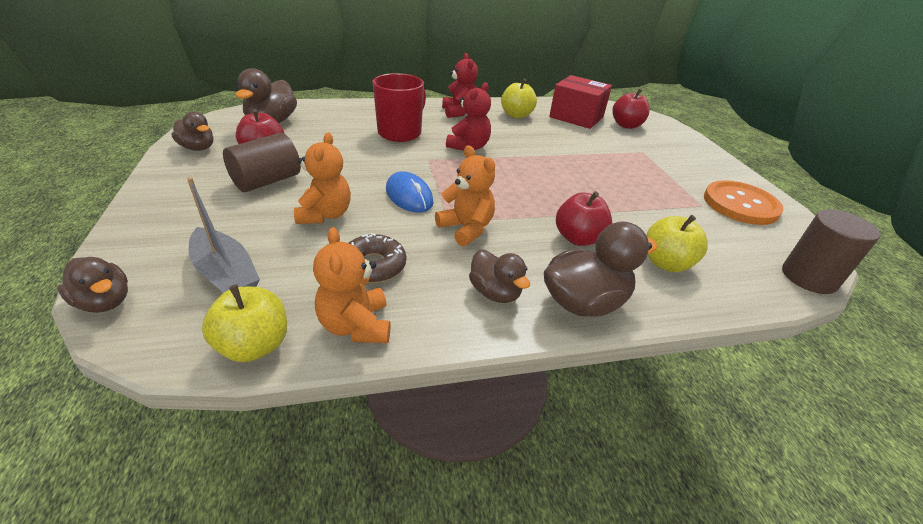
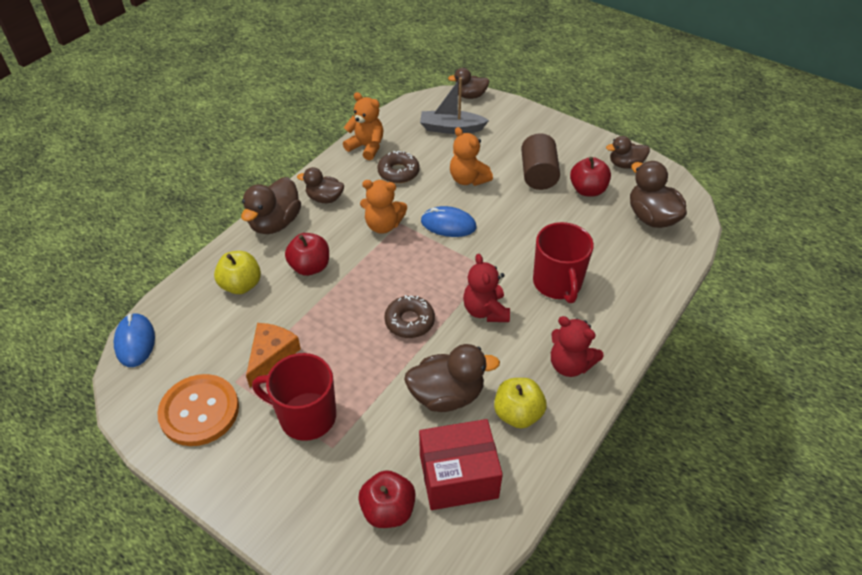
camera: 140 degrees right, 10 degrees up
(254, 345) = (392, 119): yellow apple -> none
(529, 167) = (409, 321): none -> brown donut
(547, 135) = (447, 395): none -> brown duck
(652, 167) = (306, 416): none -> red mug
(661, 203) = (271, 355): none -> orange cheese
(809, 277) = (135, 342): brown cylinder -> blue mouse

